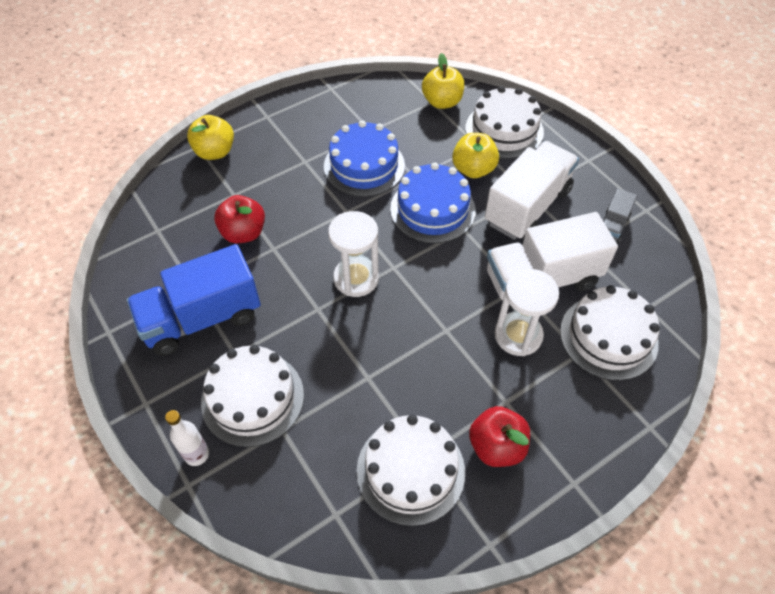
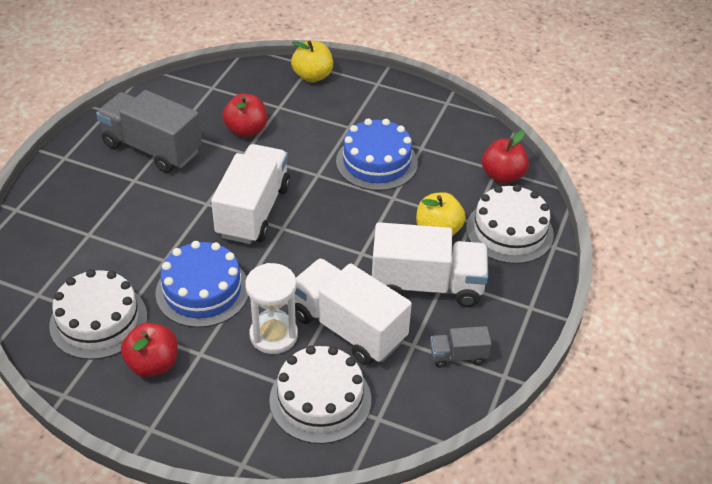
camera: 55 degrees right, 10 degrees down
(196, 454) = (41, 202): white bottle -> none
(202, 318) = (152, 148): blue truck -> grey truck
(252, 398) = (103, 207): white cake -> none
(356, 278) = (253, 211): white hourglass -> white truck
(432, 209) = (366, 224): blue cake -> blue cake (202, 291)
(442, 102) = (502, 176): yellow apple -> red apple

